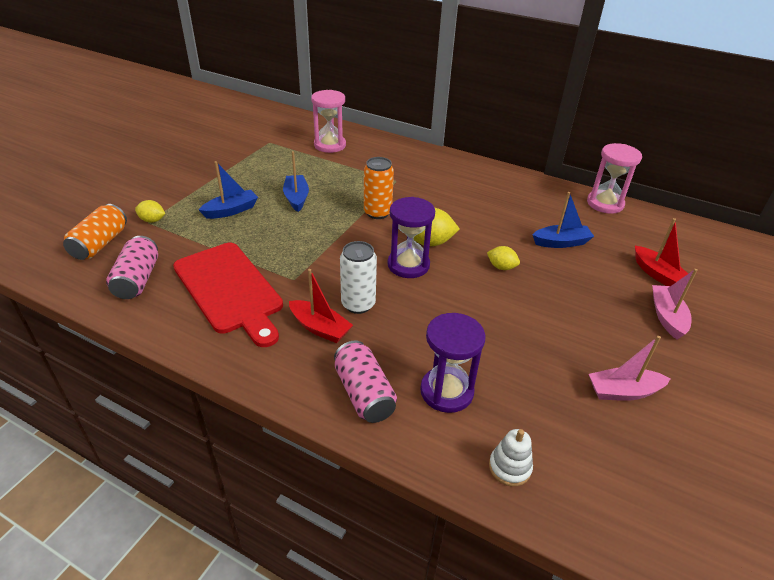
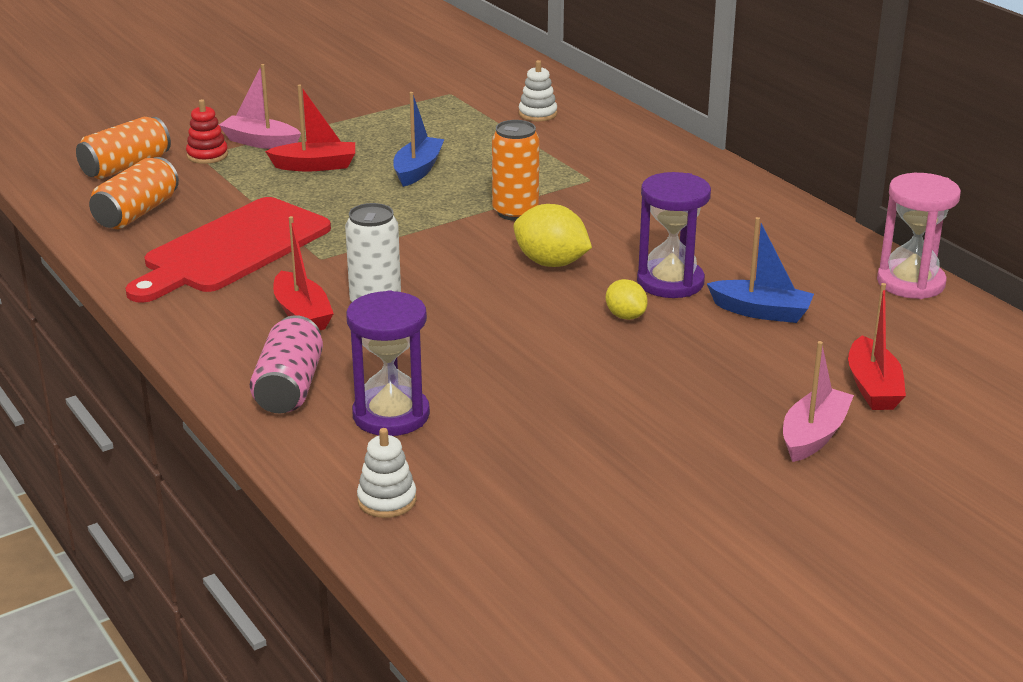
camera: 30 degrees right, 10 degrees down
(137, 279) = (137, 213): pink can -> orange can
(152, 220) = (207, 155): yellow lemon -> red stacking toy
(230, 290) = (232, 249): red cutting board -> red cutting board turned 45 degrees clockwise
(231, 210) = (315, 166): blue boat -> red boat
(330, 145) = (537, 114): pink hourglass -> white stacking toy
(408, 265) = (490, 280): purple hourglass -> purple hourglass (670, 282)
(623, 391) = (629, 485): pink boat -> pink boat (260, 142)

